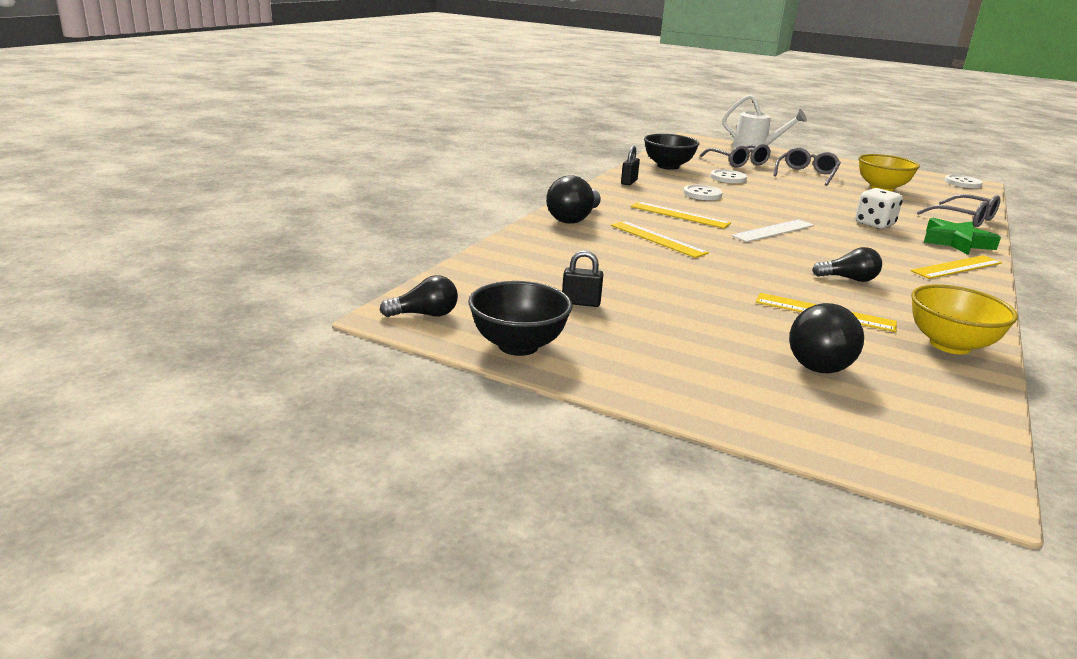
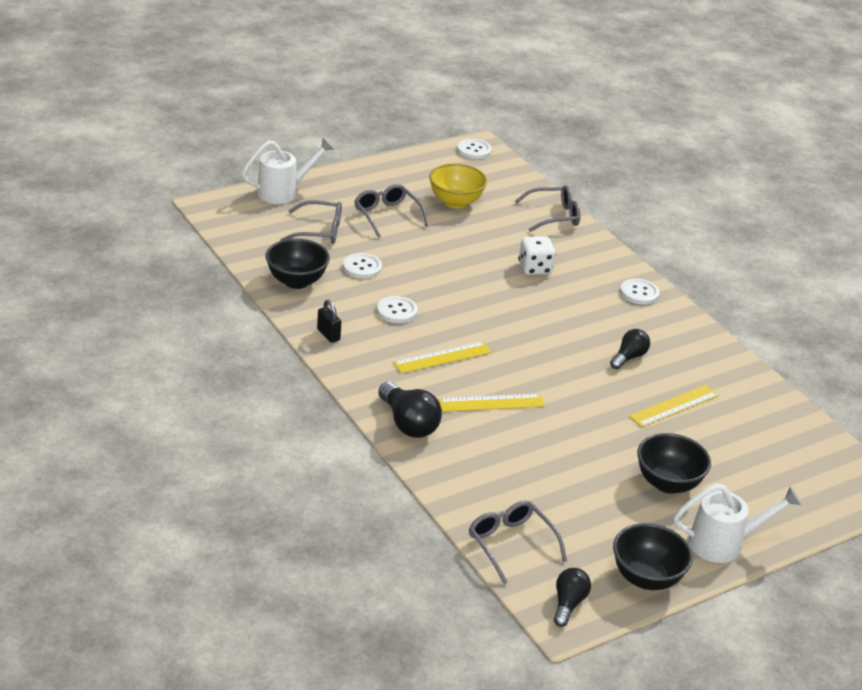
camera: 60 degrees left, 10 degrees up
(478, 277) = (511, 544): none -> grey glasses
(580, 303) = (593, 512): black padlock -> none
(645, 380) = (723, 543): none -> white watering can
(692, 330) = (668, 483): none -> black bowl
(773, 231) = (514, 330): white ruler -> none
(816, 359) = (734, 454): black light bulb -> none
(950, 345) = (746, 386): yellow bowl -> none
(956, 242) = (596, 257): green star -> none
(957, 267) = (639, 293): yellow ruler -> white button

